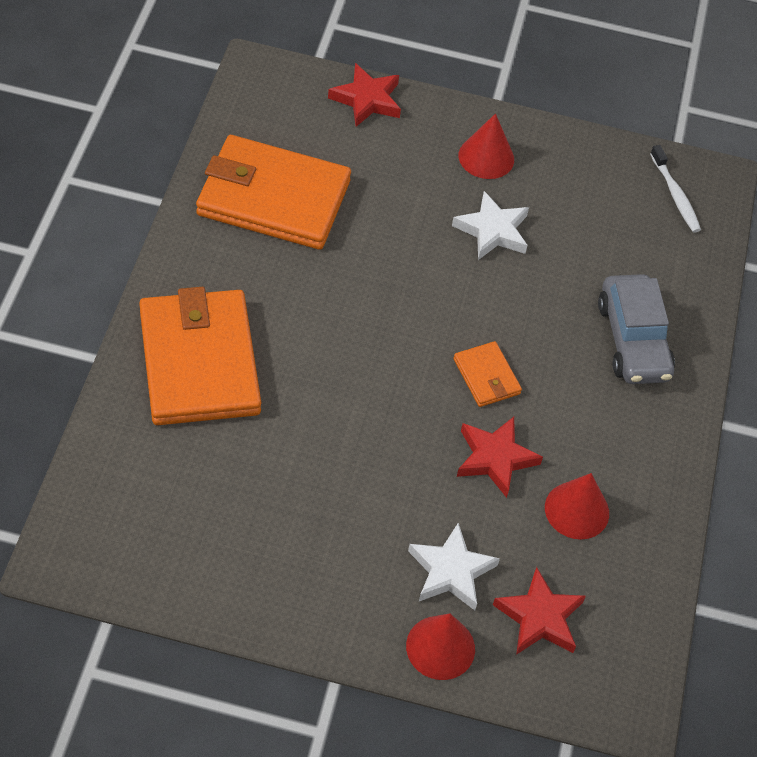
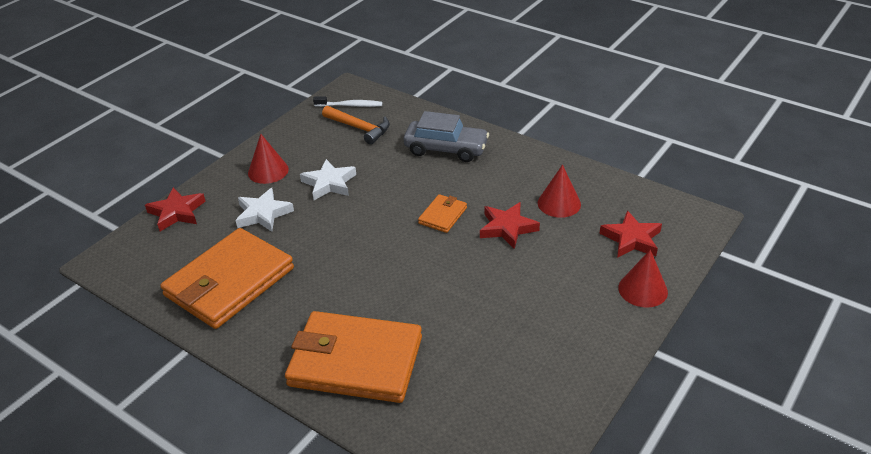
camera: 60 degrees left, 15 degrees down
(451, 571) = (586, 270): white star -> white star (263, 214)
(486, 377) = (443, 215): orange wallet -> orange wallet turned 60 degrees counterclockwise
(627, 224) = (359, 128): none -> orange hammer

